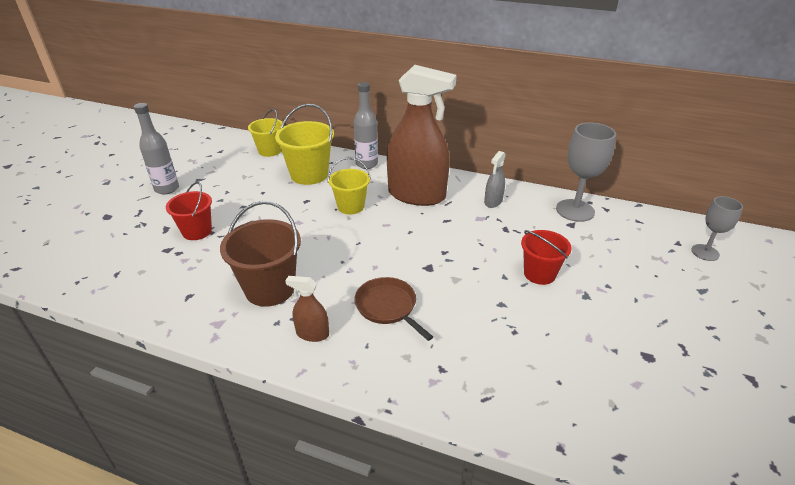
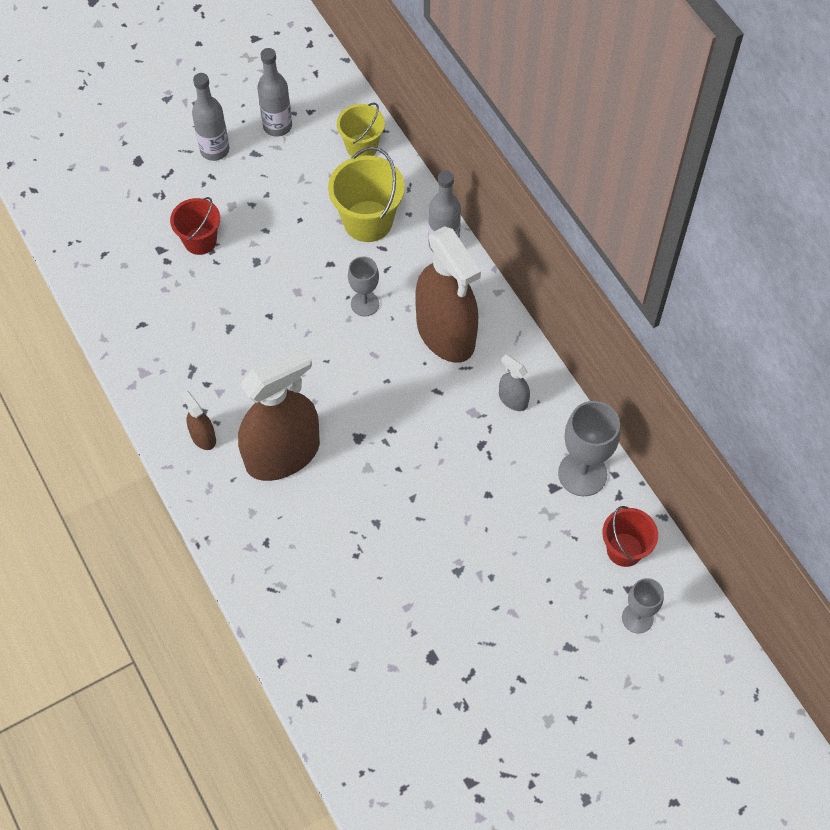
camera: 40 degrees right, 25 degrees up
(204, 163) = (277, 126): none -> grey bottle
(270, 289) = (208, 363): brown bucket -> none
(351, 206) = (365, 304): yellow bucket -> grey goblet
(387, 307) = (282, 454): brown pan -> brown spray bottle
(493, 201) = (513, 399): grey spray bottle -> grey spray bottle turned 60 degrees clockwise
(539, 274) = (446, 518): red bucket -> red bucket (624, 549)

